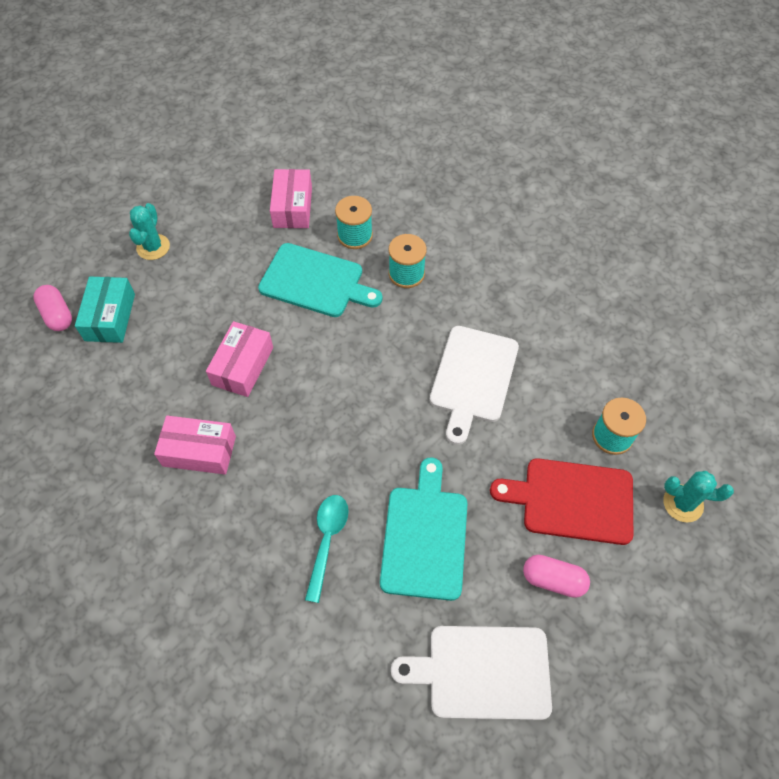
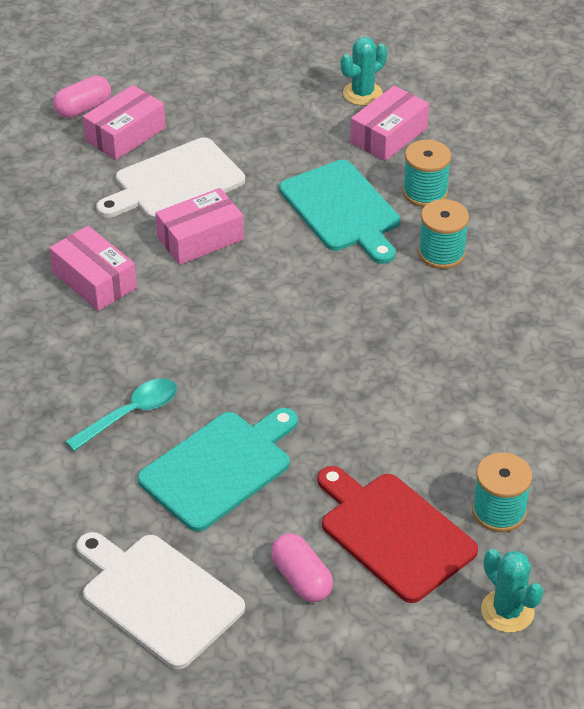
camera: 40 degrees right, 15 degrees down
(57, 315) = (83, 108): pink capsule -> pink capsule turned 45 degrees clockwise
(110, 317) = (125, 134): turquoise box -> pink box
(153, 247) = (220, 99): turquoise cactus -> turquoise cactus (362, 94)
(473, 378) = (409, 377): white cutting board -> white cutting board (174, 182)

